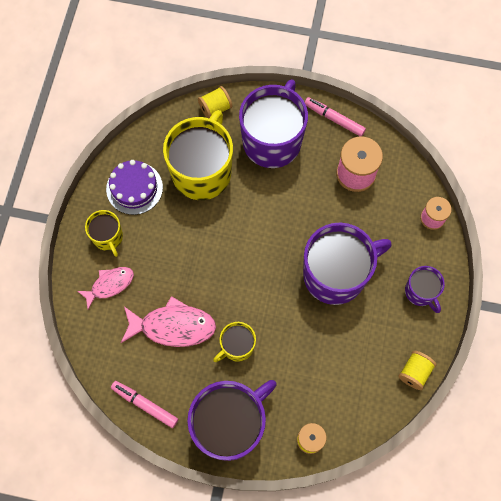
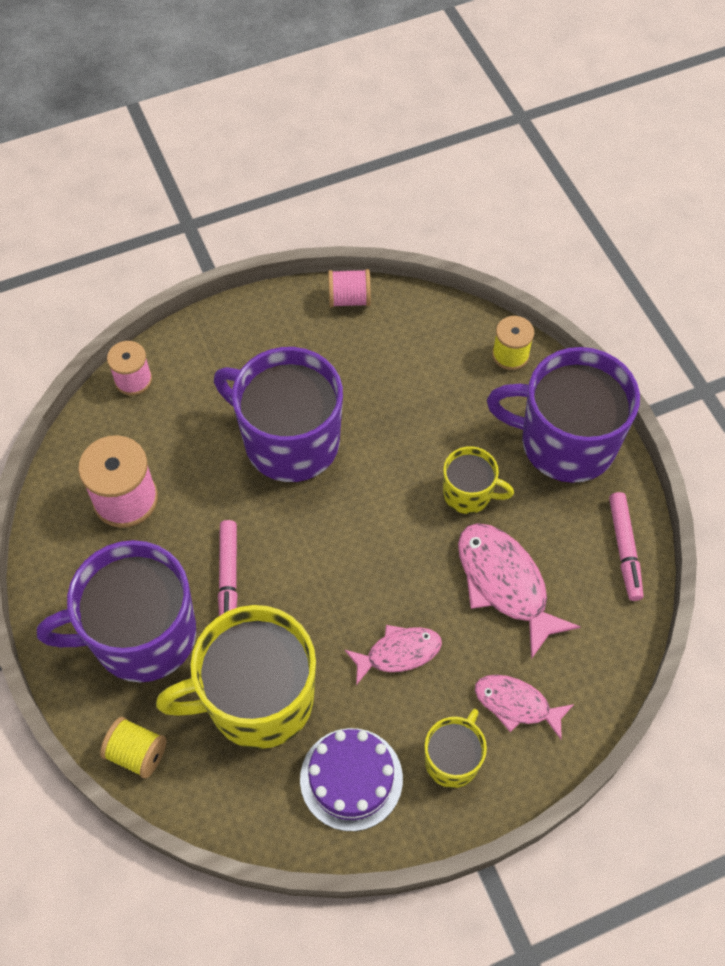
camera: 125 degrees left, 10 degrees down
(176, 249) = (398, 653): none -> pink fish
(334, 119) = (52, 575): pink marker -> pink marker (228, 578)
(414, 372) = (349, 299): yellow spool -> pink spool
(420, 292) = (244, 342): purple mug -> none

